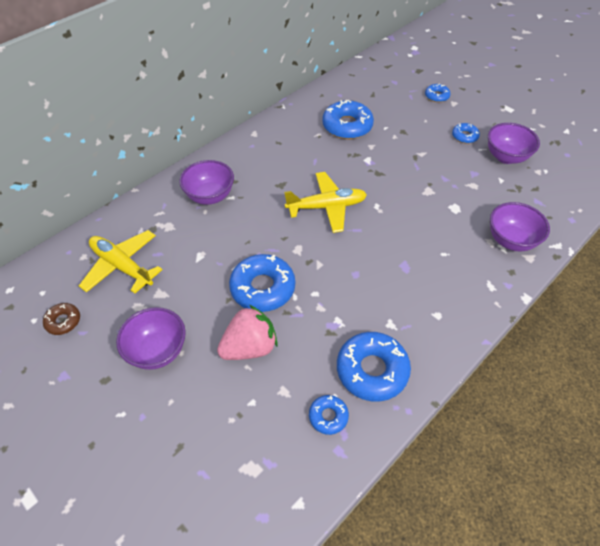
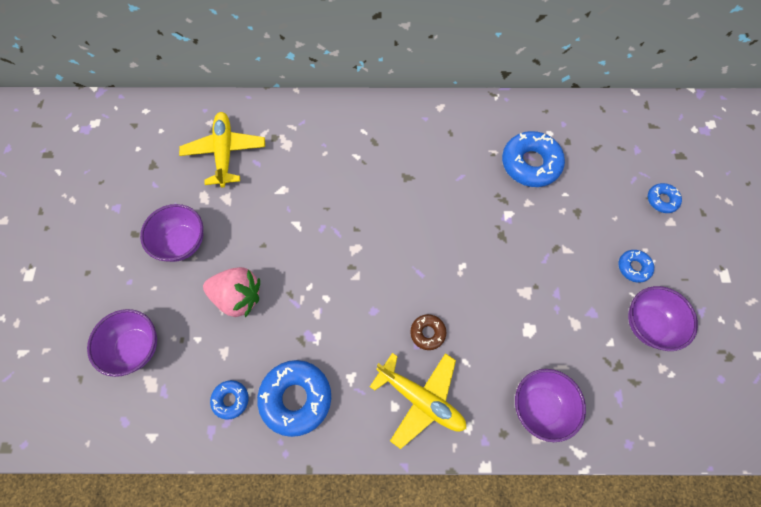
camera: 45 degrees right, 15 degrees up
(63, 321) = (152, 165): brown donut -> brown donut (427, 333)
(210, 196) = (342, 142): purple bowl -> purple bowl (136, 347)
(263, 288) = (295, 258): blue donut -> none
(326, 207) = (420, 230): yellow plane -> yellow plane (421, 399)

